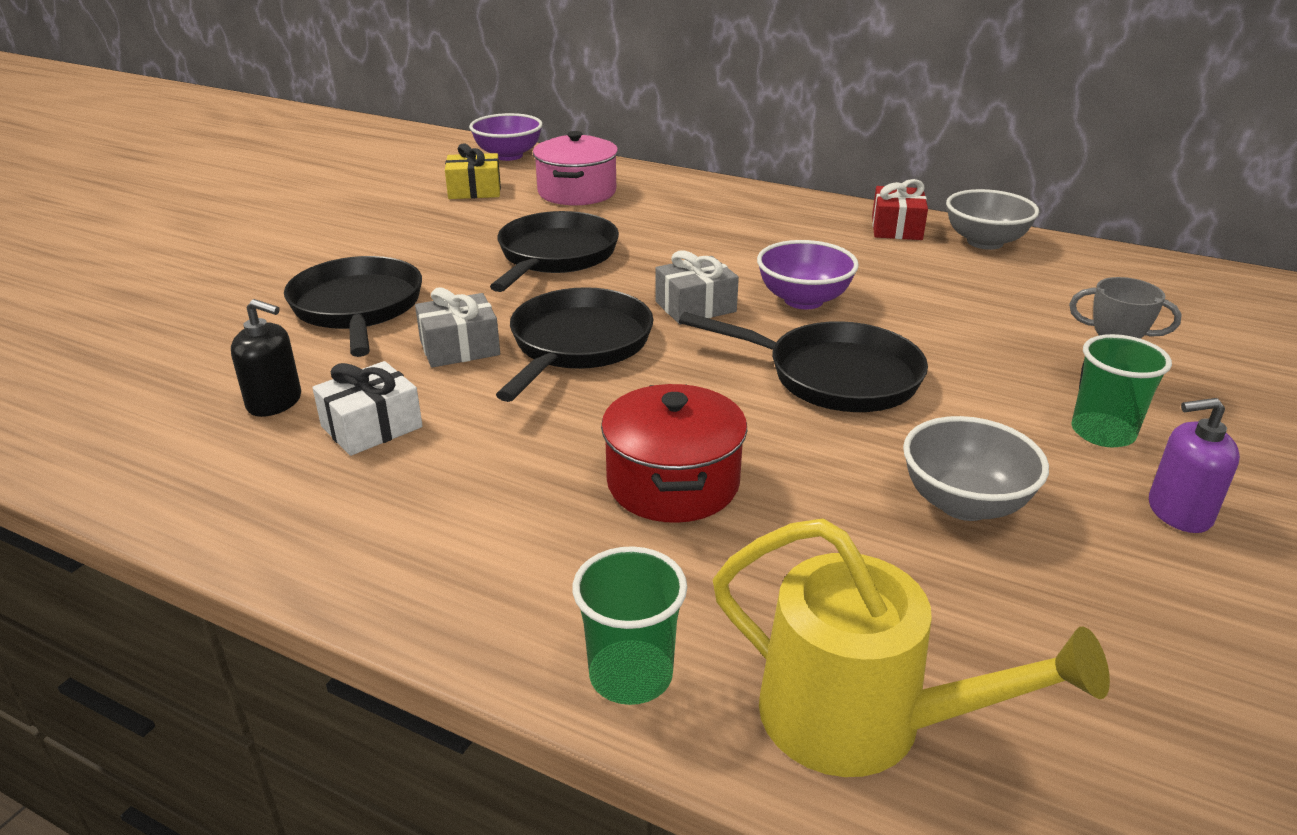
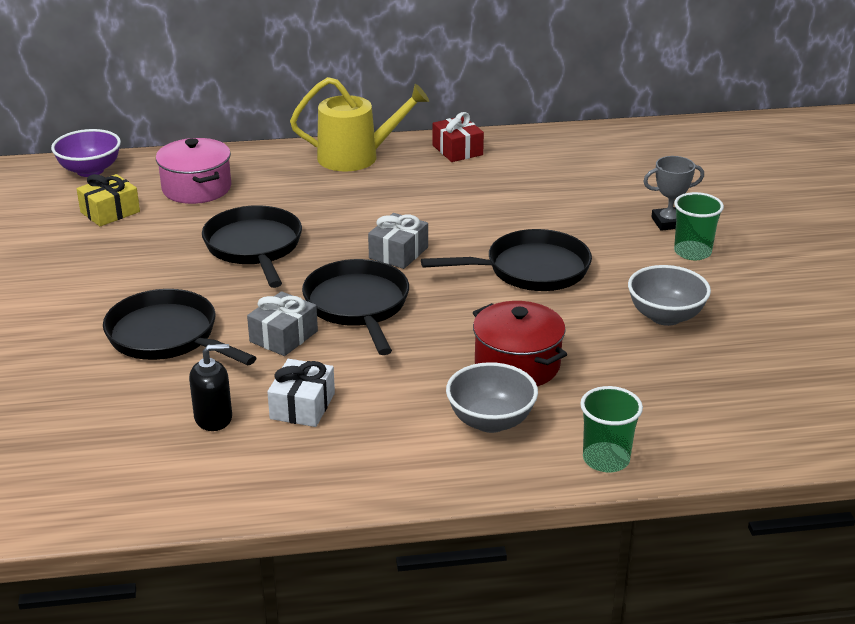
camera: 35 degrees left, 0 degrees up
(803, 300) = (459, 225): purple bowl -> none
(860, 719) = (716, 431): yellow watering can -> yellow watering can (355, 157)
(985, 242) = (521, 144): grey bowl -> grey bowl (490, 421)
(1178, 512) = (758, 282): purple soap dispenser -> none

